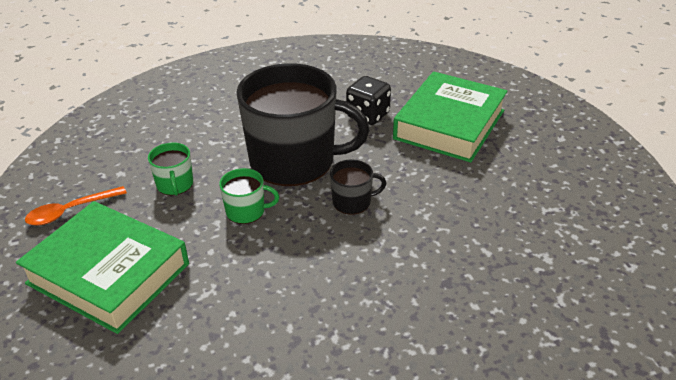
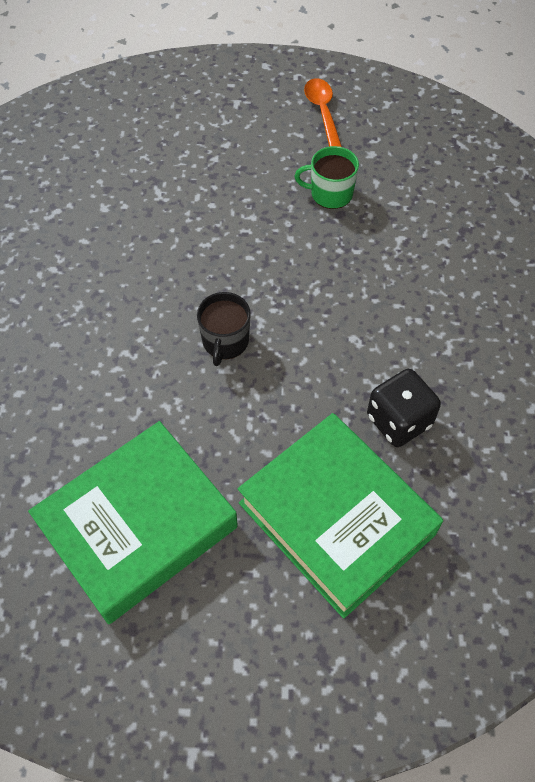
camera: 110 degrees right, 20 degrees up
(108, 273) = (220, 132): green book -> green book (138, 526)
(246, 211) = (257, 243): green mug -> none
(294, 161) = (328, 308): black mug -> none

